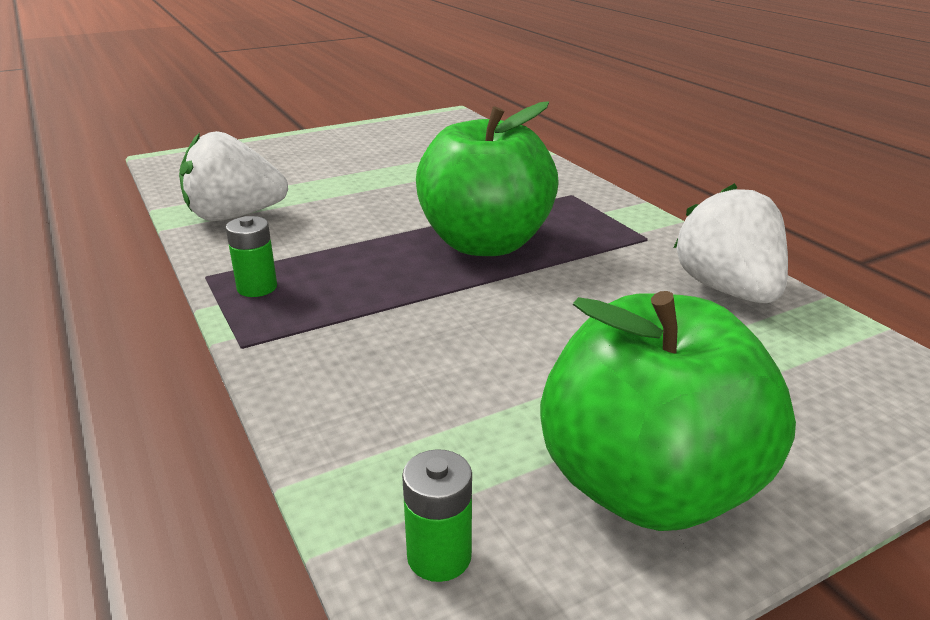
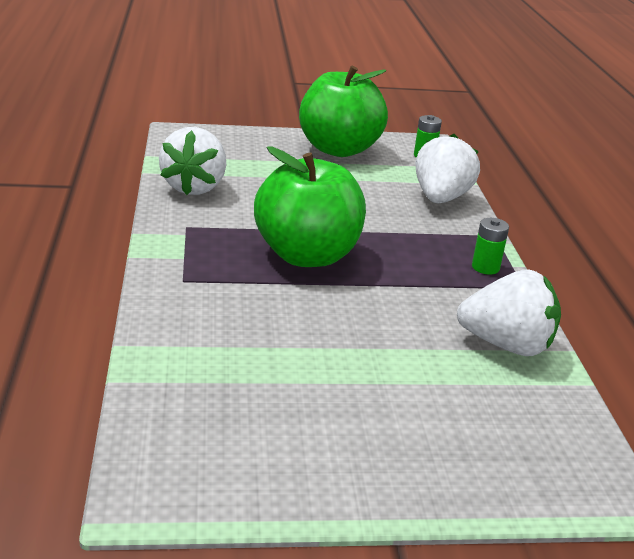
camera: 160 degrees left, 0 degrees up
(351, 401) = (440, 198): none -> white strawberry

